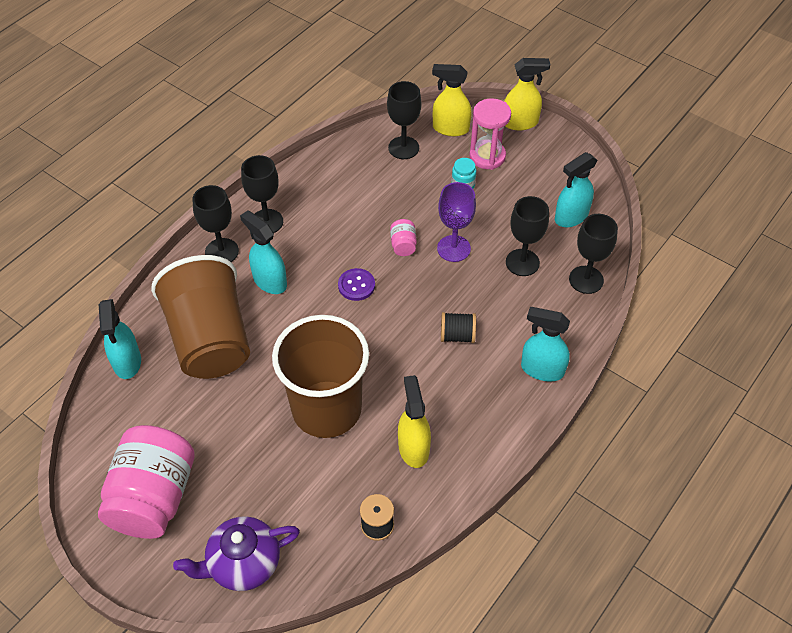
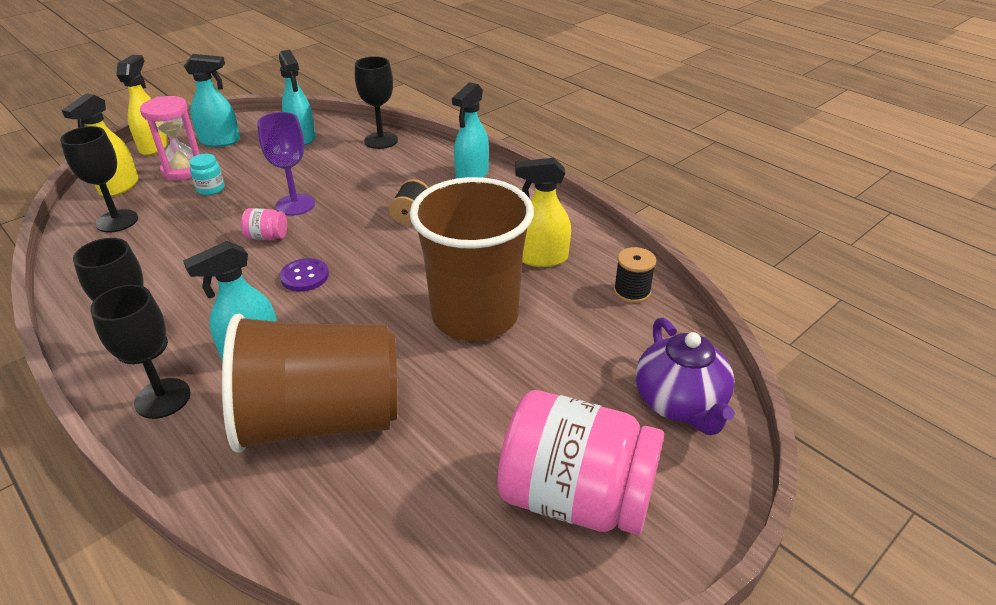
camera: 80 degrees left, 15 degrees down
(127, 362) = (317, 529): turquoise spray bottle -> turquoise spray bottle (220, 141)
(522, 262) = (340, 168): black goblet -> none

